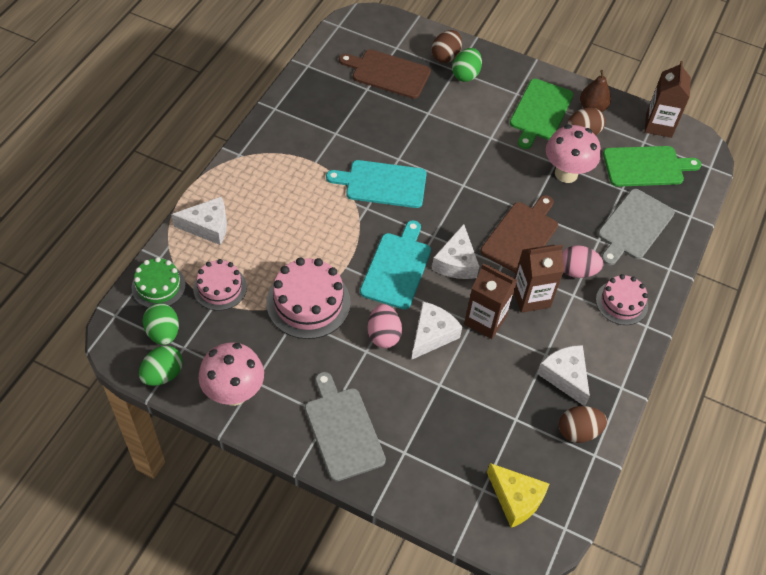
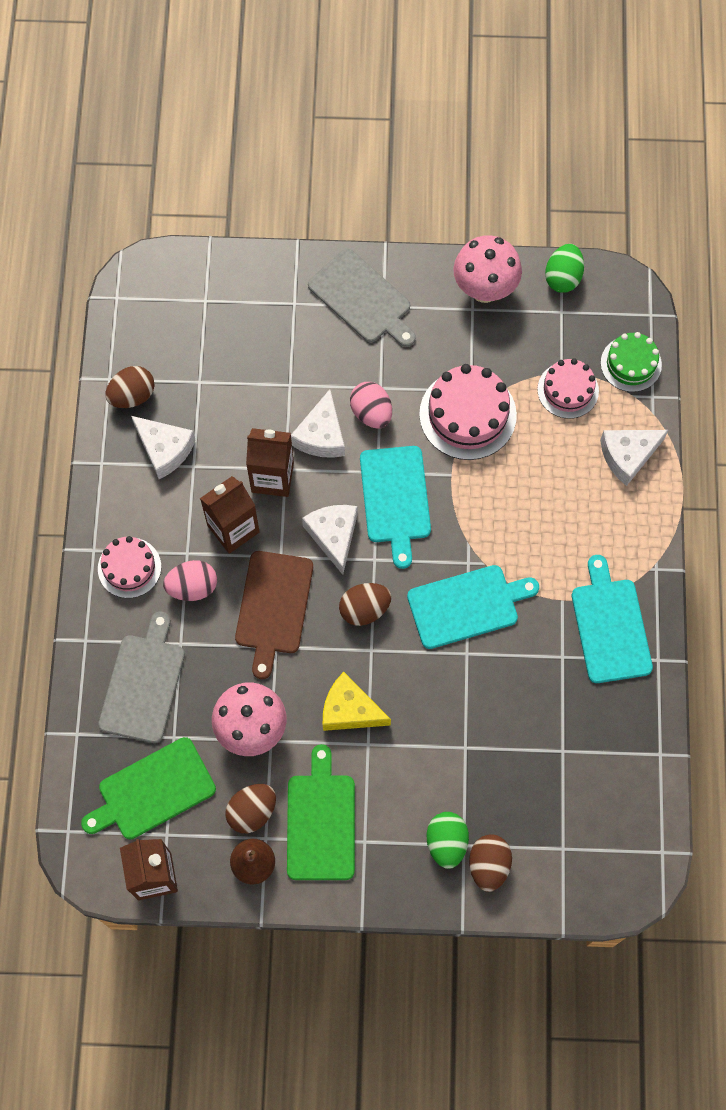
camera: 160 degrees right, 15 degrees up
(163, 333) = (591, 317): green egg -> none
(293, 136) = (610, 626): none -> turquoise cutting board
(388, 73) = (550, 792): brown cutting board -> none
(456, 209) = (364, 609): none -> brown egg
(516, 499) = (171, 305): yellow cheese -> yellow cheese (350, 710)

